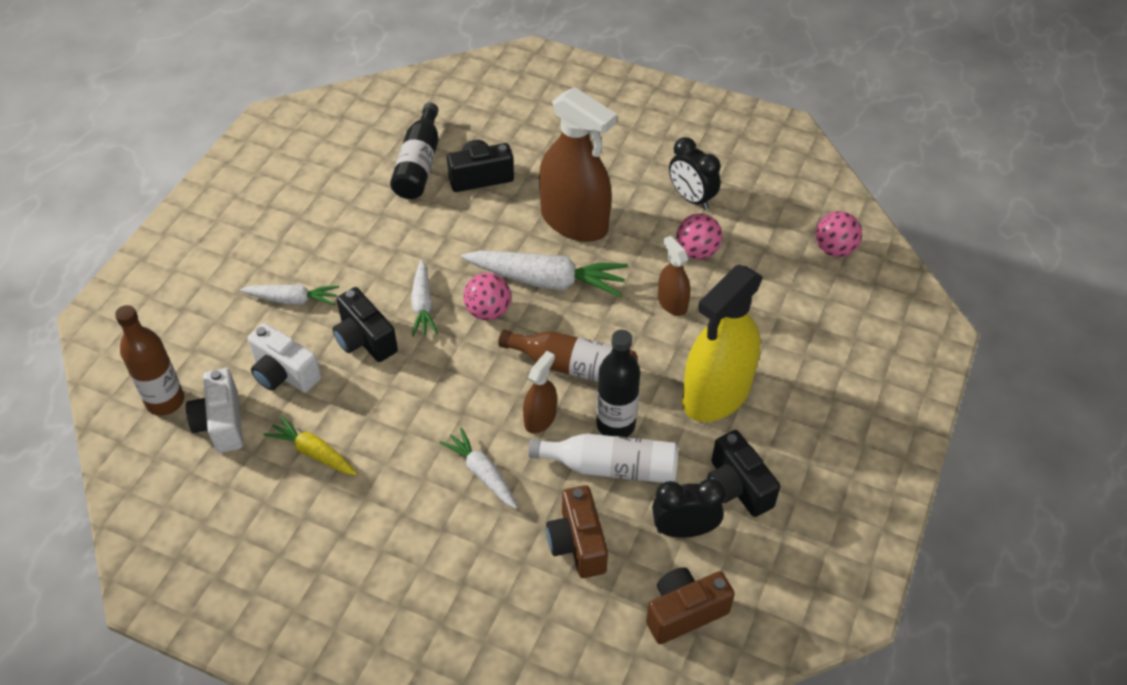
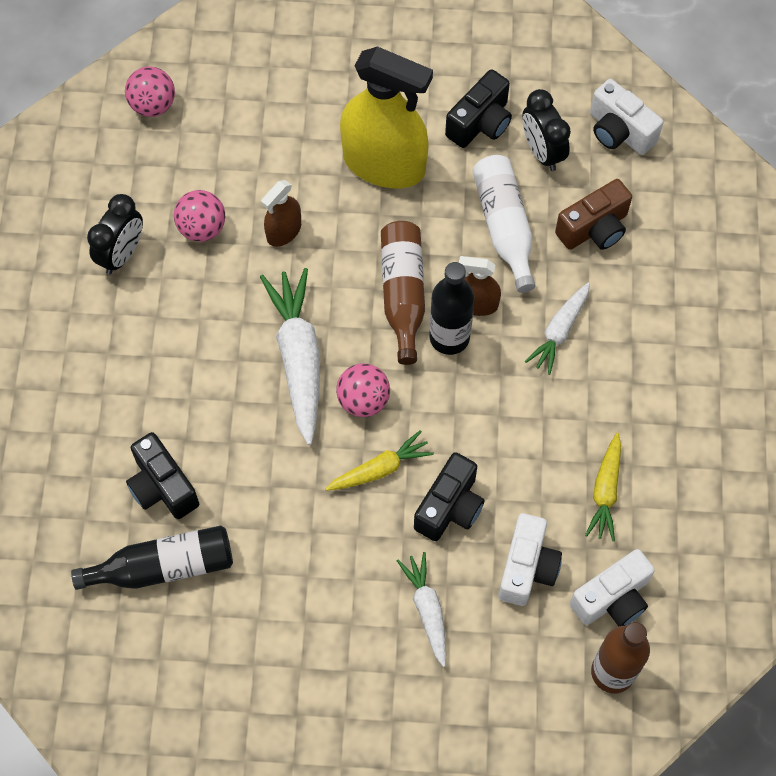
camera: 110 degrees left, 15 degrees up
(423, 305) = (380, 469): white carrot -> yellow carrot
(574, 221) = (200, 360): brown spray bottle -> none
(615, 424) = (455, 237): black bottle -> black bottle (449, 337)
(684, 612) = (619, 131): brown camera -> white camera

